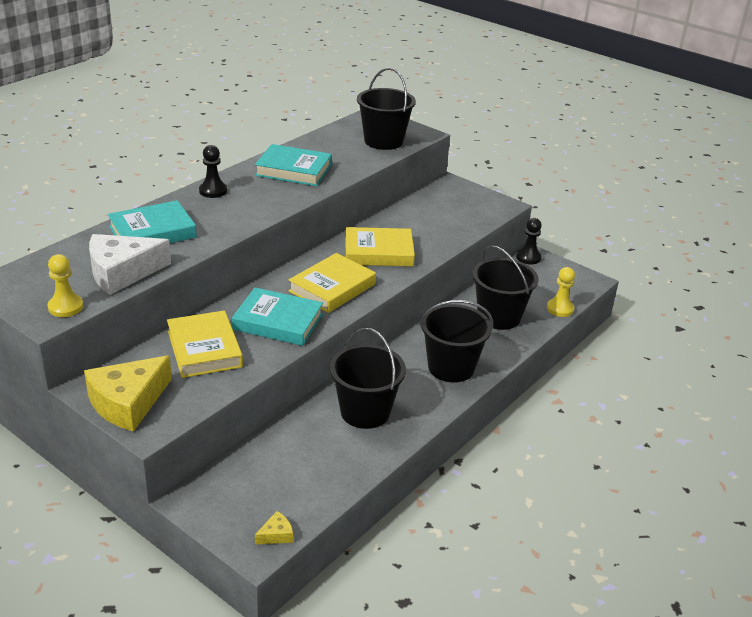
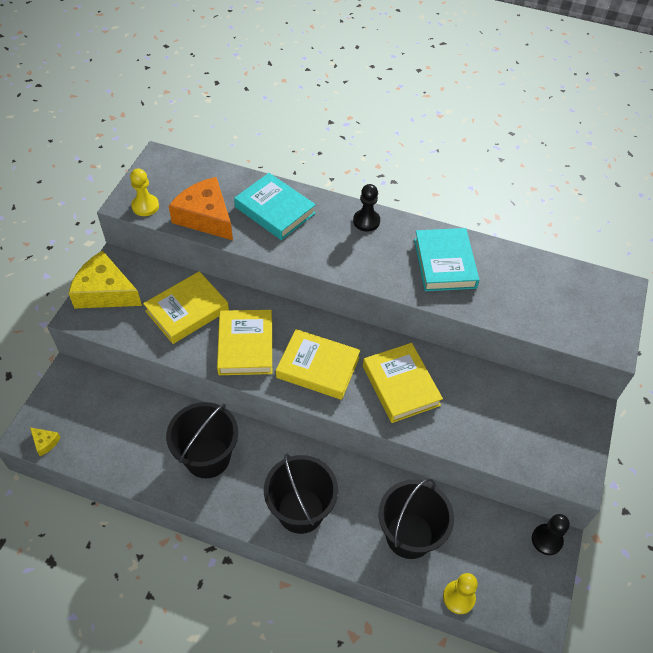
camera: 70 degrees right, 20 degrees up
(122, 272) = (205, 217): white cheese -> orange cheese
(278, 322) = (245, 345): turquoise book -> yellow book
(383, 141) = (564, 316): black bucket -> none

